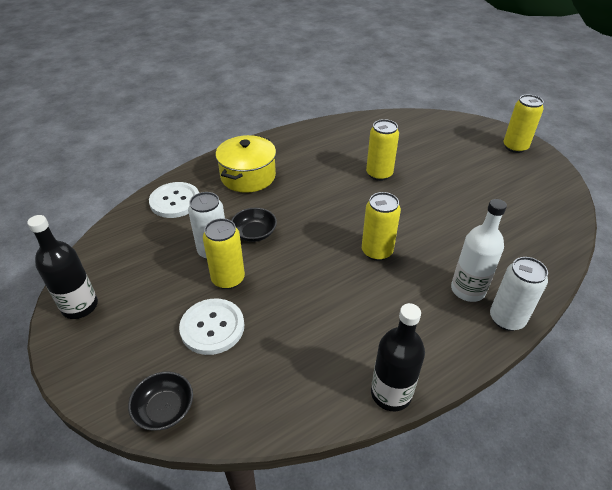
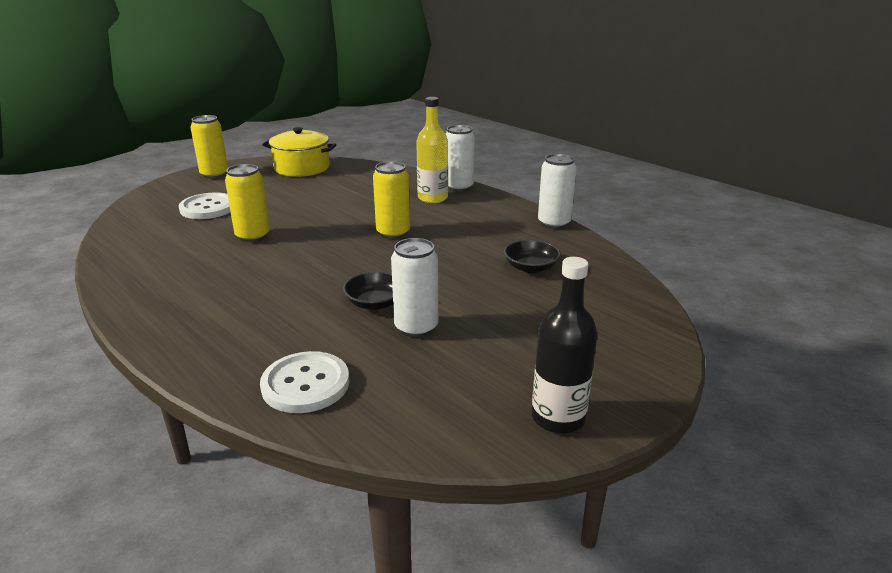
camera: 100 degrees left, 15 degrees down
(164, 409) = (644, 317): black bowl -> black bowl (531, 268)
(212, 327) = (535, 308): white button -> white button (208, 208)
(228, 279) = (461, 309): yellow can -> none
(248, 176) = (242, 325): yellow pot -> yellow pot (302, 168)
(391, 393) = (554, 223): black bottle -> white can
(468, 290) = (432, 198): white bottle -> yellow bottle

